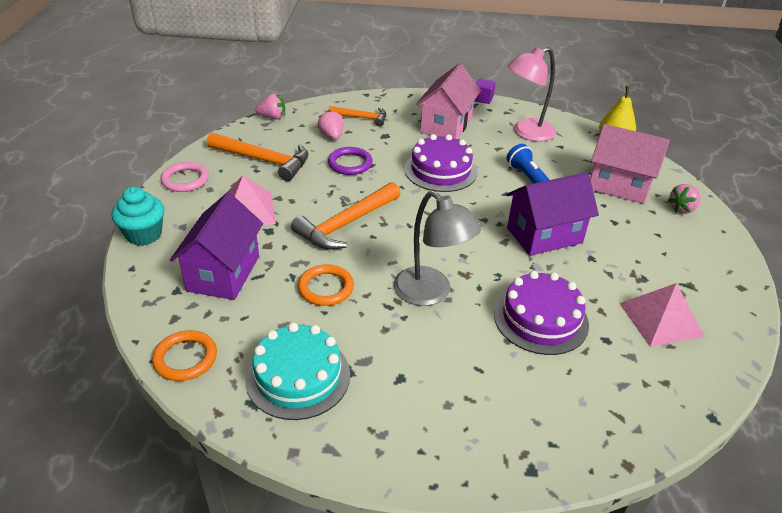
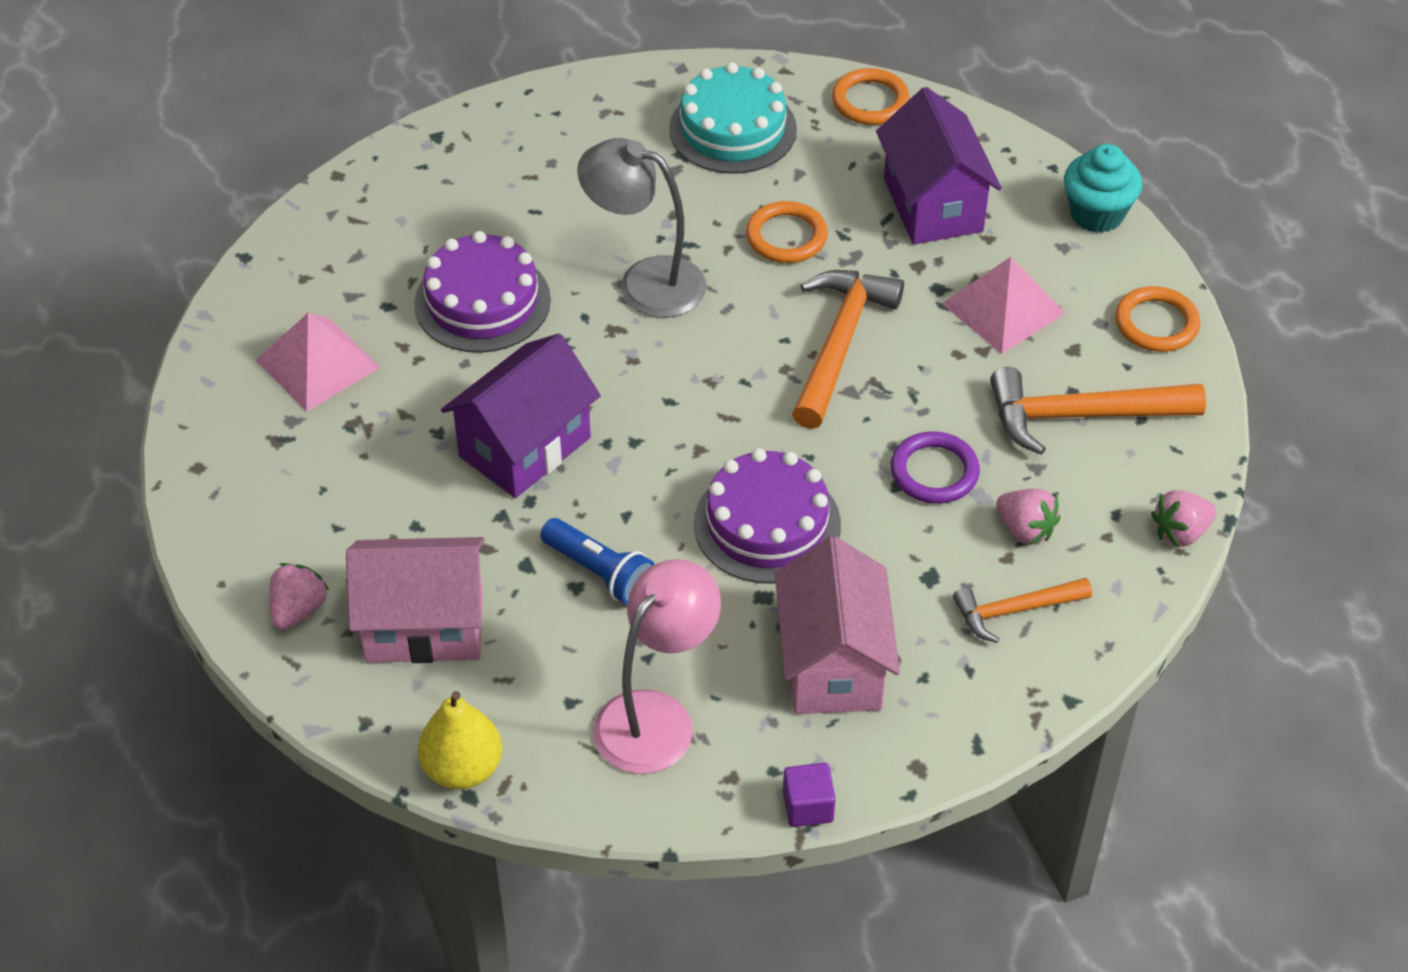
camera: 155 degrees right, 10 degrees up
(185, 180) = (1156, 323): pink ring -> orange ring

